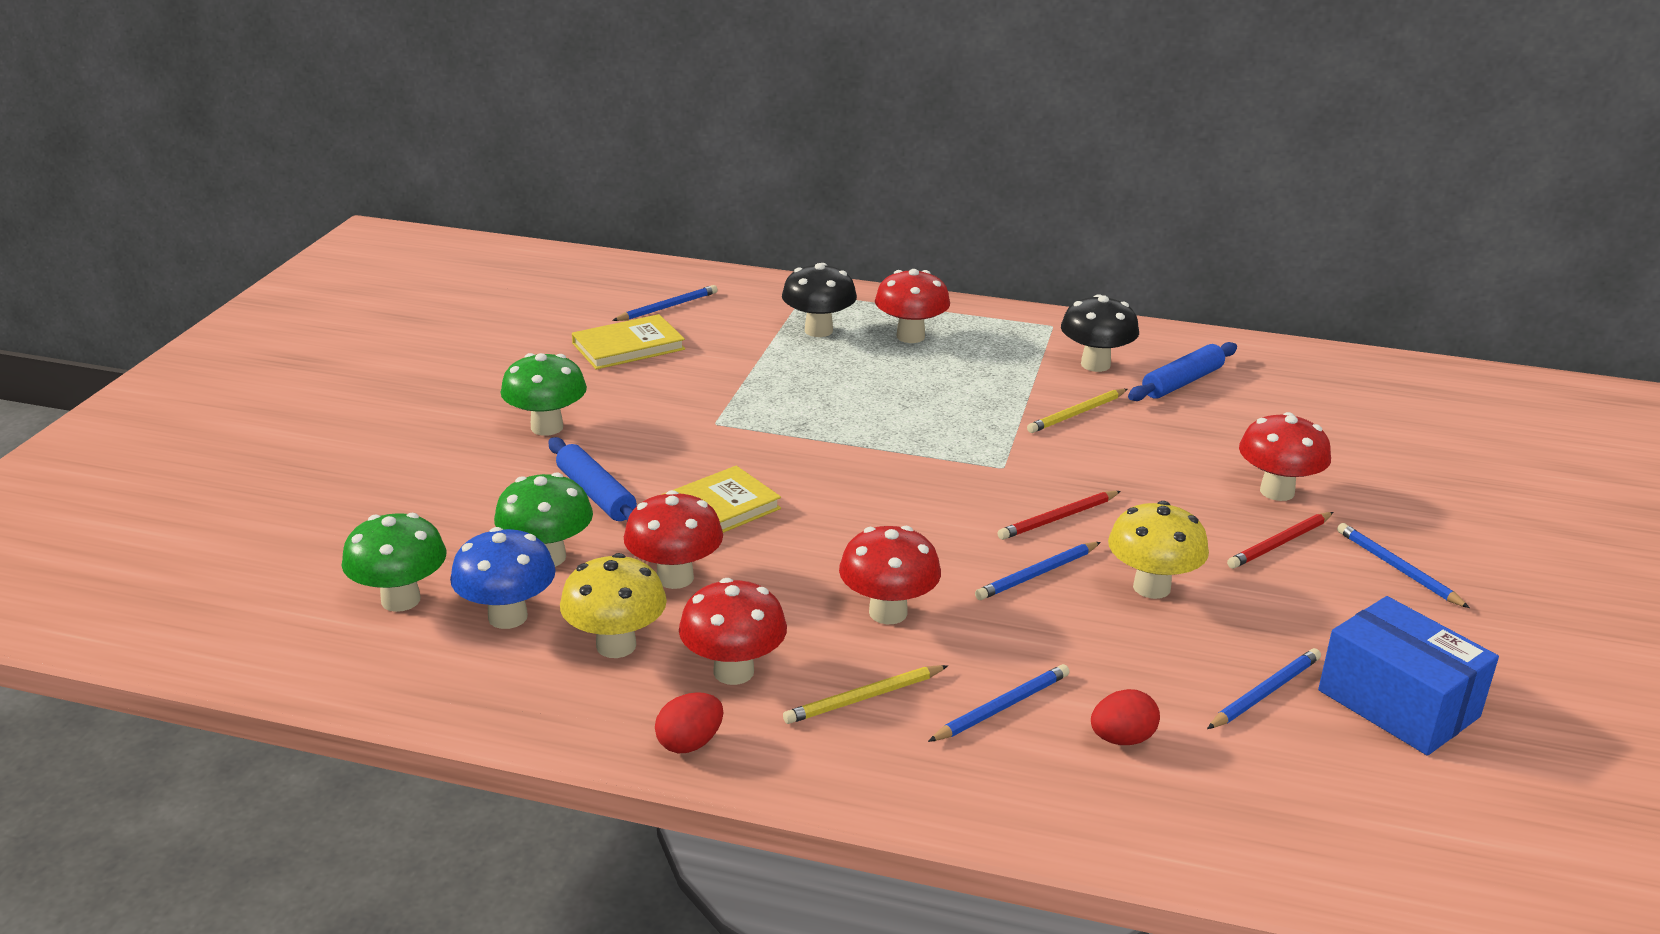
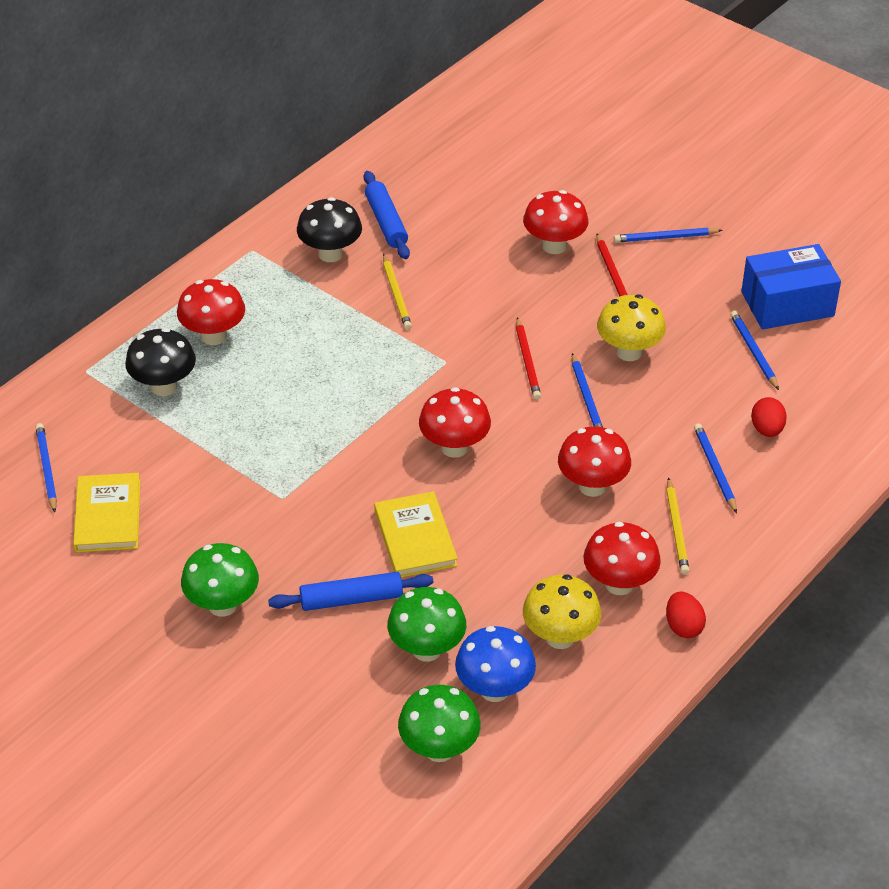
camera: 65 degrees left, 15 degrees up
(675, 577) = (493, 583): red mushroom -> red mushroom (454, 447)

